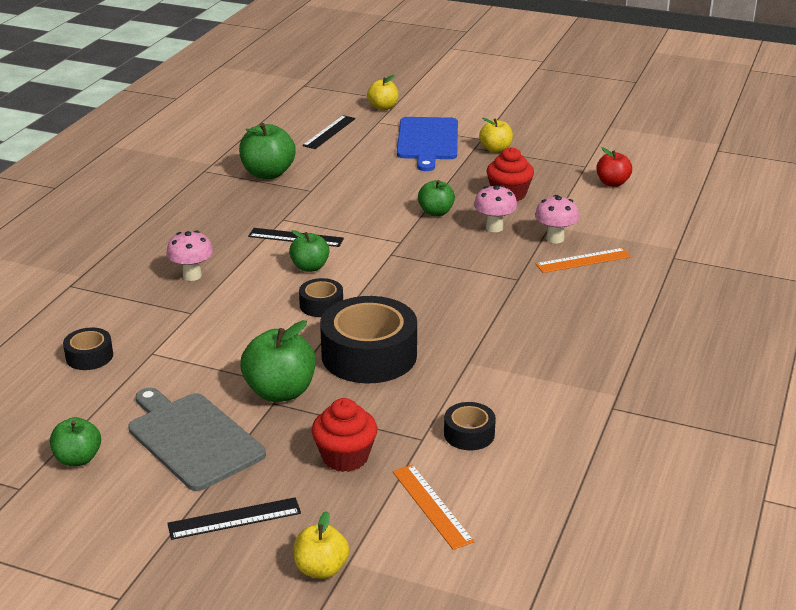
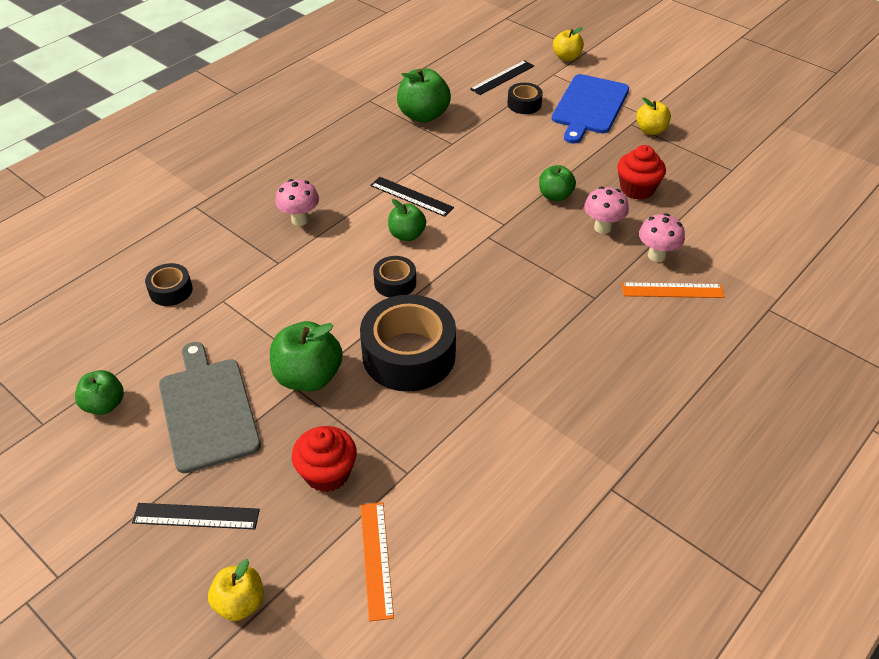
camera: 20 degrees right, 15 degrees up
(469, 434) = (454, 480): black tape -> black tape (524, 104)
(612, 183) = (750, 198): red apple -> none

